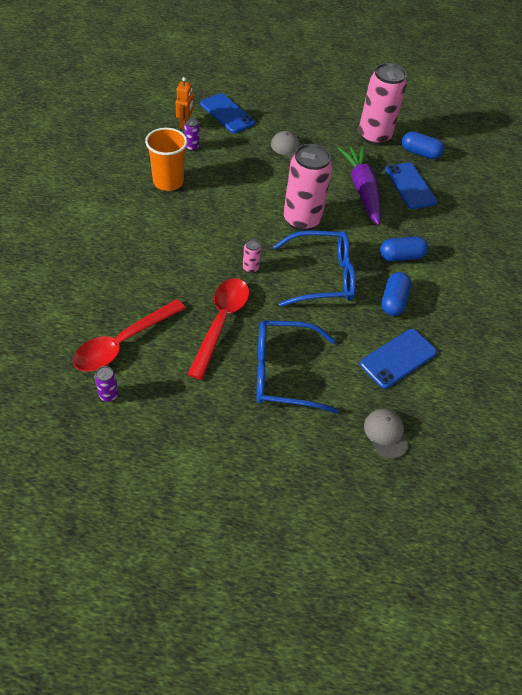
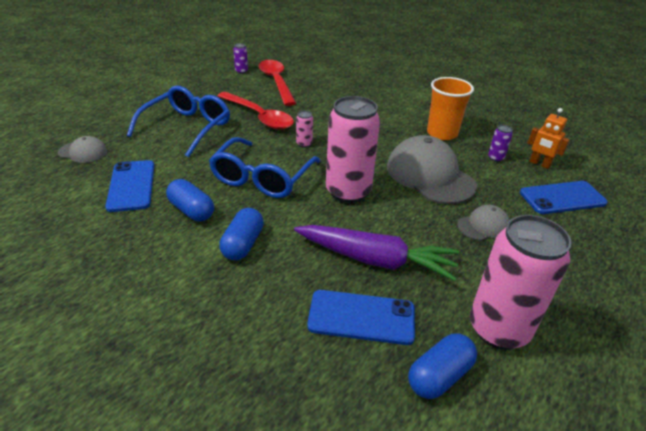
camera: 120 degrees right, 15 degrees down
(245, 180) = (430, 175): none -> grey cap

